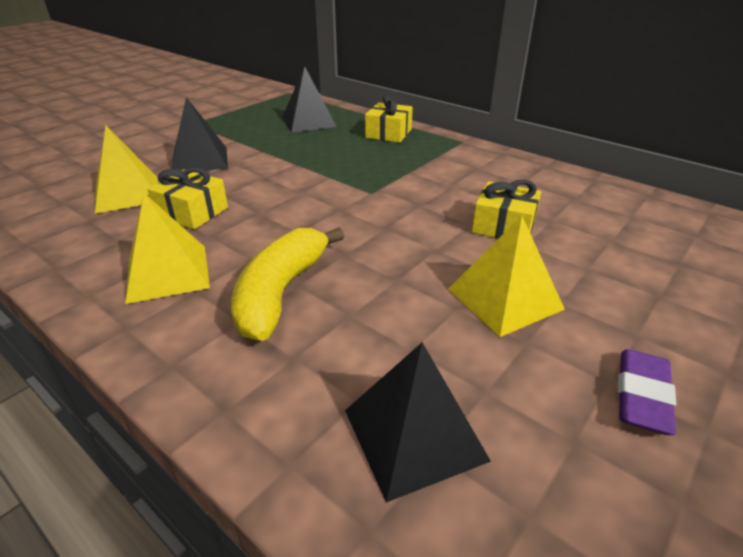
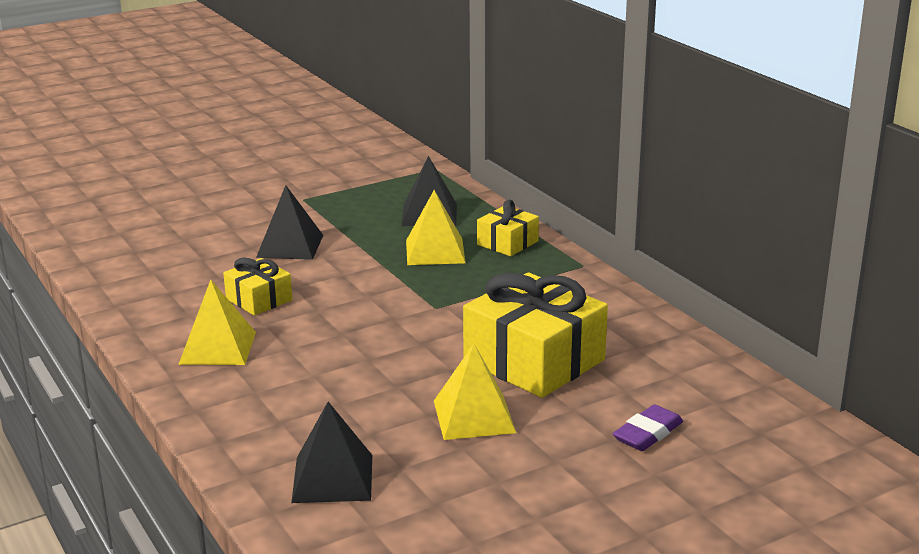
camera: 20 degrees right, 10 degrees down
(128, 194) = (210, 272): yellow pyramid -> yellow pyramid (435, 251)
(281, 292) = (298, 378): yellow banana -> none
(503, 226) = (534, 360): yellow gift -> yellow gift, size x1.93
(642, 396) = (512, 493): purple eraser -> purple eraser (648, 433)

